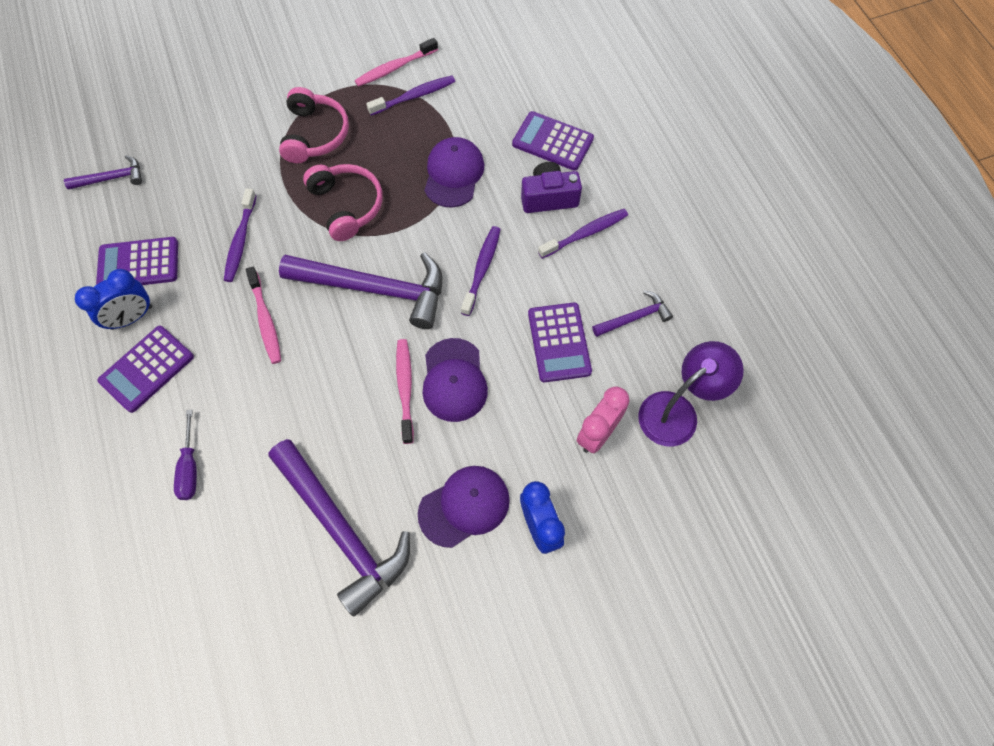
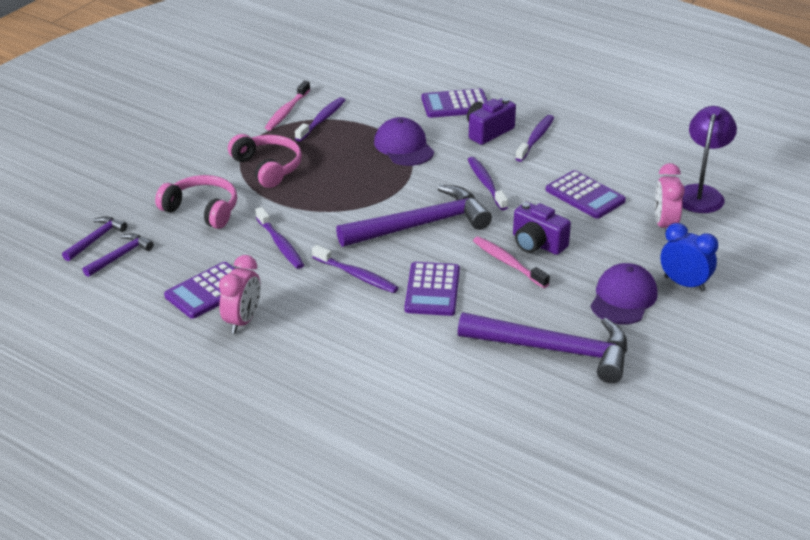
camera: 35 degrees left, 30 degrees down
(132, 317) = (242, 321): blue clock -> pink clock
(147, 369) = (293, 341): purple calculator -> purple calculator (432, 290)
(190, 467) = (398, 374): purple screwdriver -> none
(265, 320) = (356, 275): pink toothbrush -> purple toothbrush
(347, 206) = (343, 193): pink headphones -> pink headphones (202, 210)
(454, 380) = (537, 244): purple cap -> purple camera
(634, 317) = (619, 163): purple hammer -> purple hammer (96, 239)

